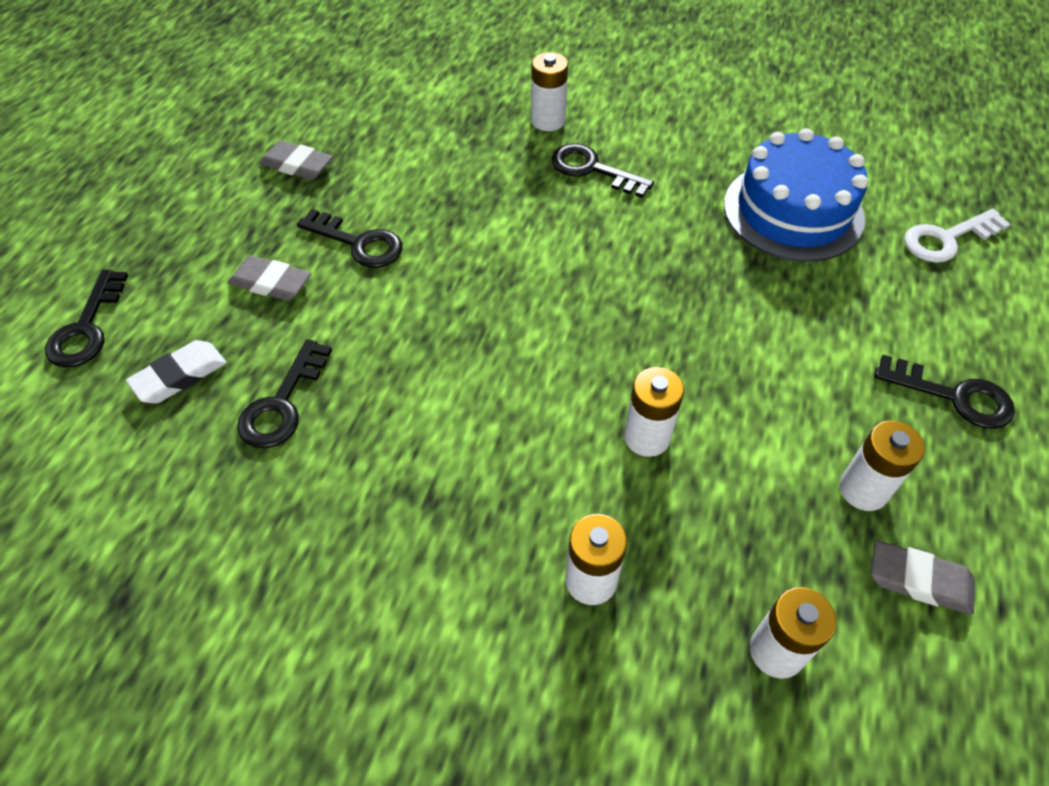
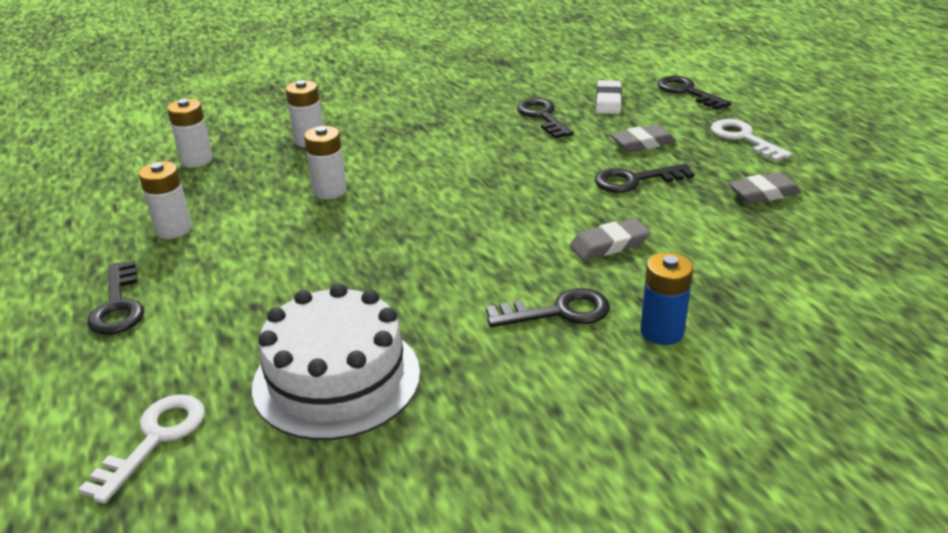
camera: 140 degrees right, 20 degrees down
(189, 225) = (743, 138): none -> white key
(548, 121) = (662, 331): white battery -> blue battery
(793, 211) = (336, 379): blue cake -> white cake
(919, 580) = (124, 210): grey eraser -> grey eraser (609, 244)
(954, 396) = (118, 305): black key -> black key turned 90 degrees counterclockwise

